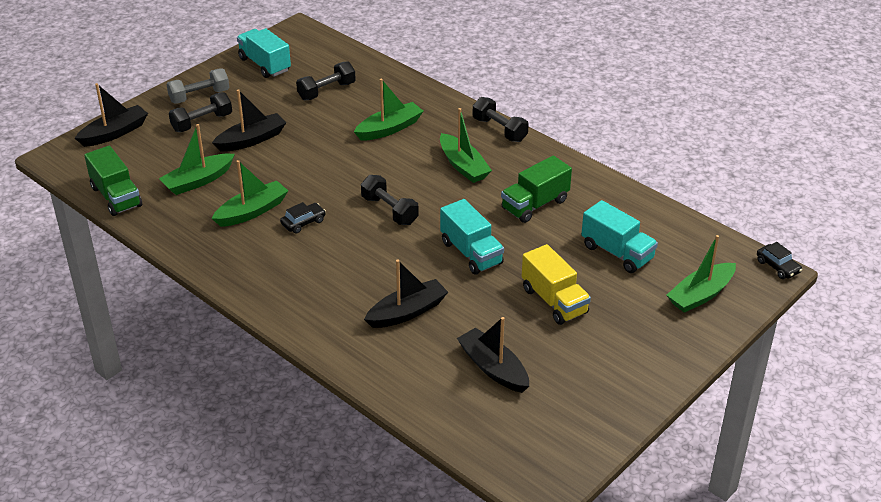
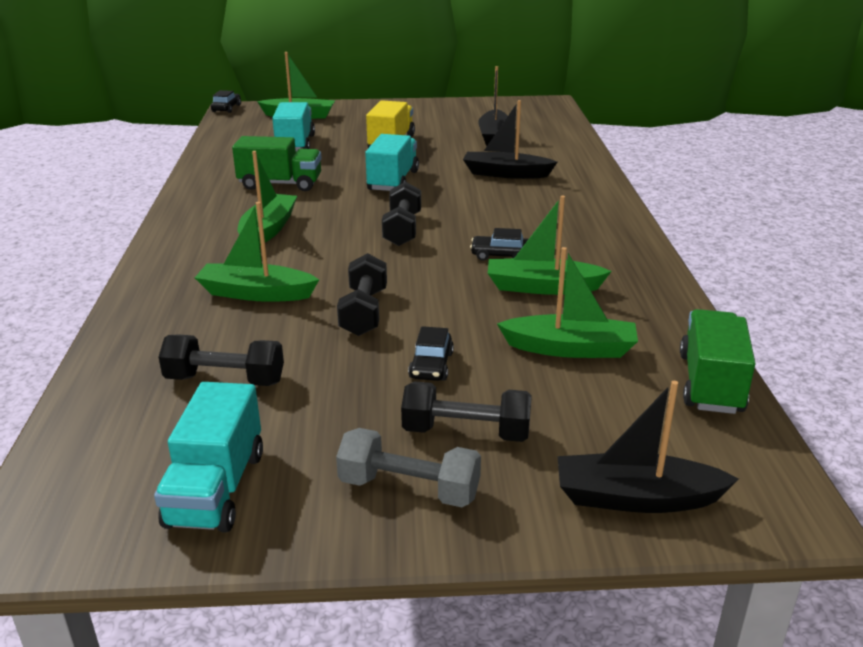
camera: 135 degrees left, 10 degrees down
(251, 140) = (431, 365): black boat -> black car
(499, 130) = (166, 240): black dumbbell -> black dumbbell (364, 312)

